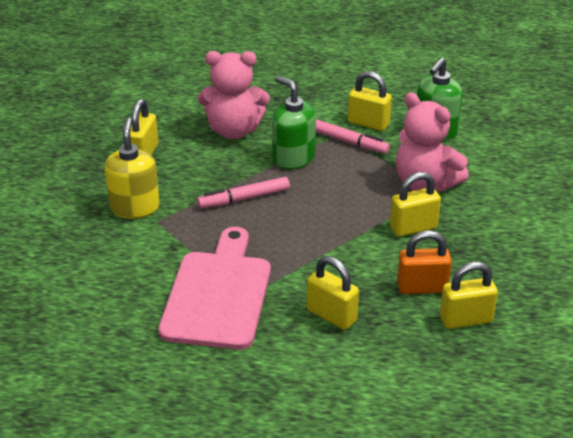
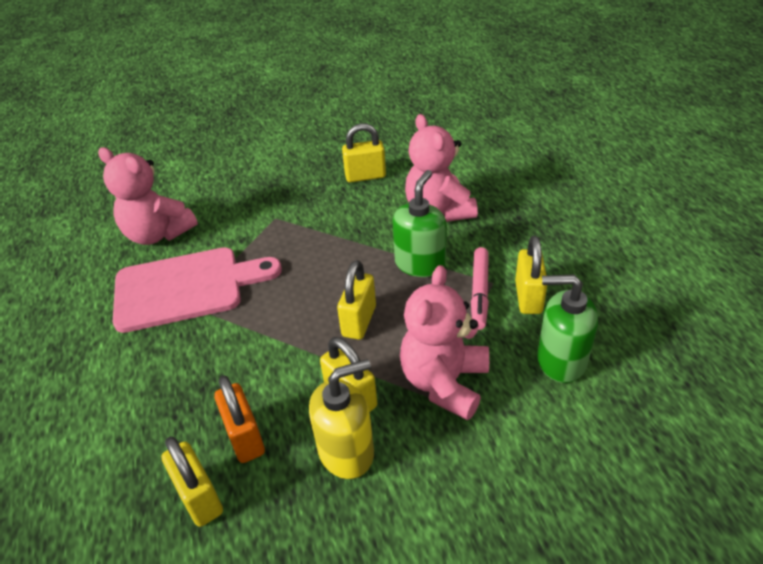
camera: 70 degrees right, 5 degrees up
(111, 303) = (158, 234): none -> pink teddy bear
(135, 207) = (287, 199): yellow soap dispenser -> yellow soap dispenser (346, 451)
(244, 198) = (334, 255): pink marker -> none
(331, 315) = (177, 375): yellow padlock -> yellow padlock (359, 321)

